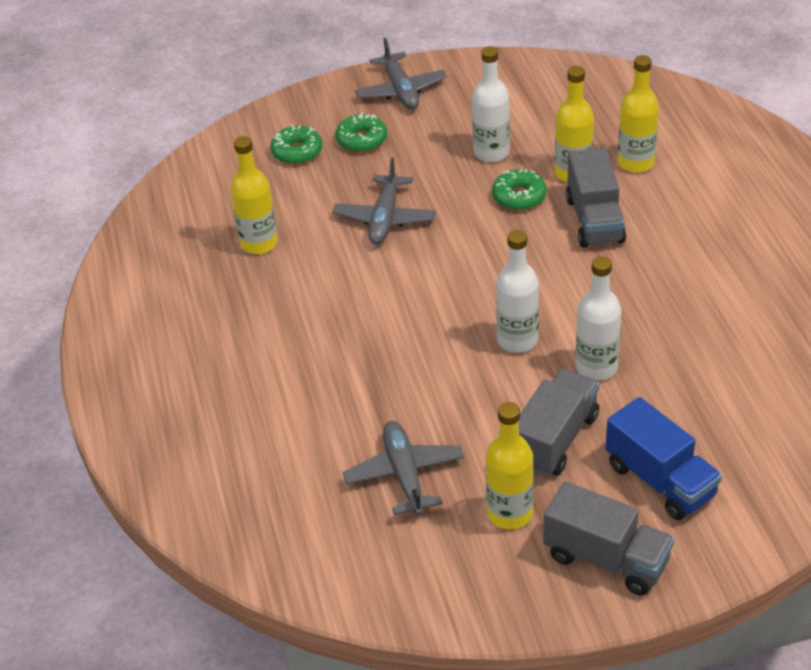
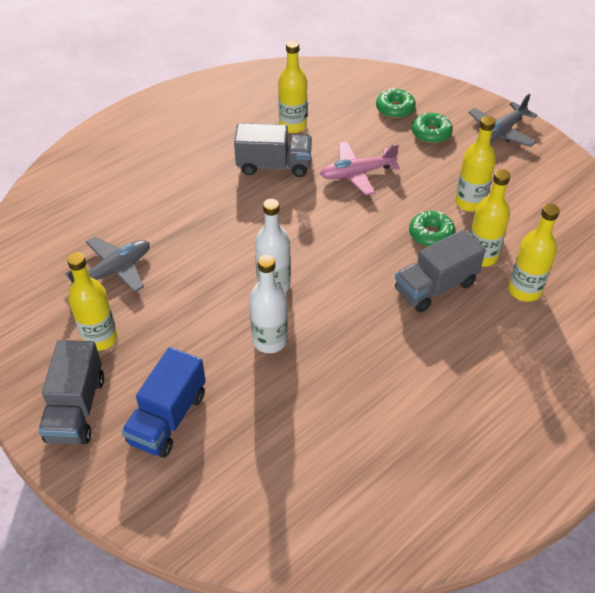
camera: 60 degrees right, 5 degrees up
(385, 218) = (357, 174): grey plane -> pink plane
(491, 153) = (469, 202): white bottle -> yellow bottle
(555, 440) = (182, 340): grey truck -> grey truck (274, 165)

